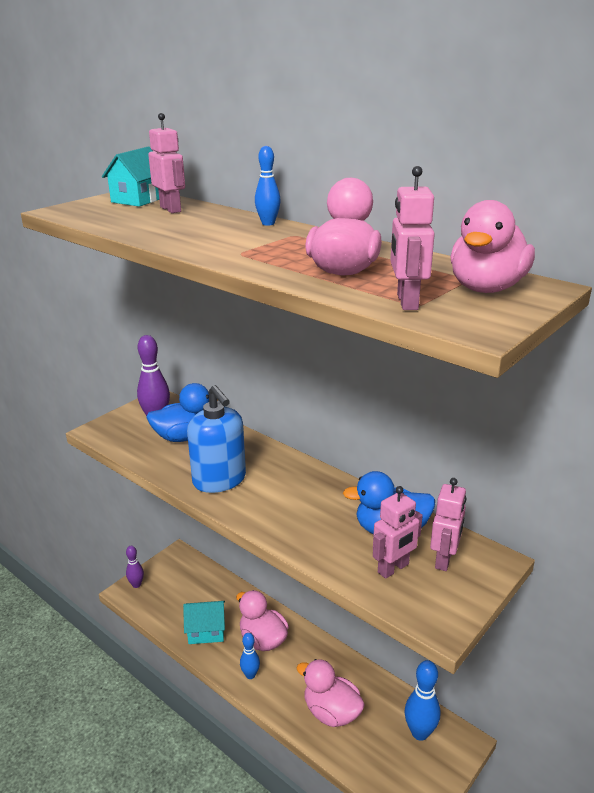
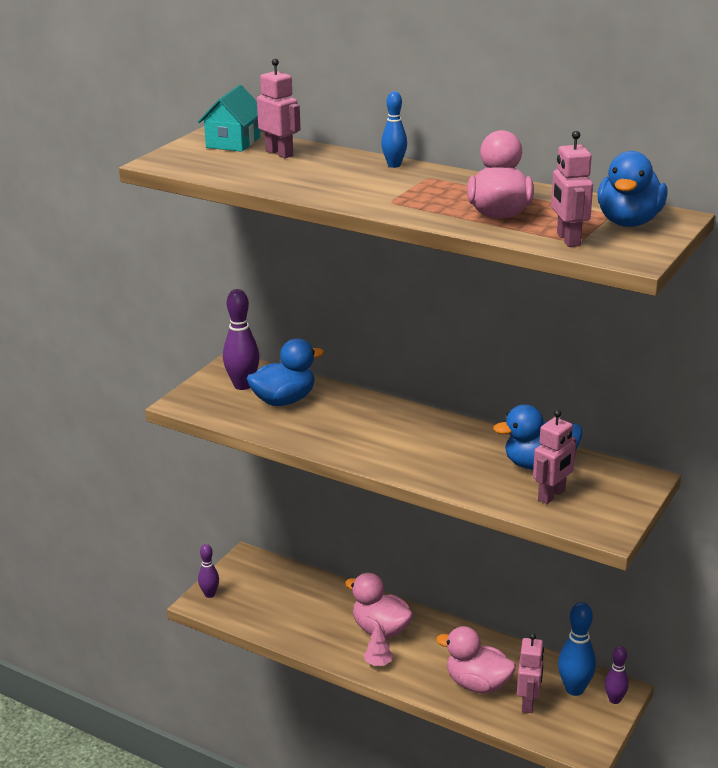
camera: 10 degrees left, 0 degrees up
(206, 631) = (312, 629): turquoise house -> none
(219, 480) = (346, 438): blue soap dispenser -> none
(250, 675) = (378, 663): blue bowling pin -> pink tree
(444, 559) = (597, 483): pink robot -> pink robot (528, 703)
(456, 751) = (614, 700): none -> purple bowling pin
(486, 288) = (629, 222): pink duck -> blue duck

